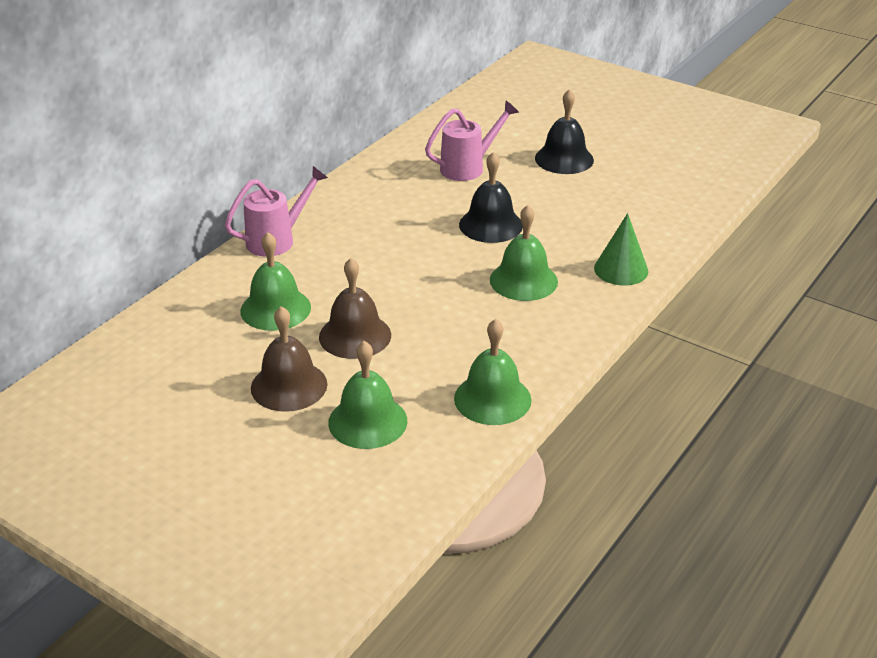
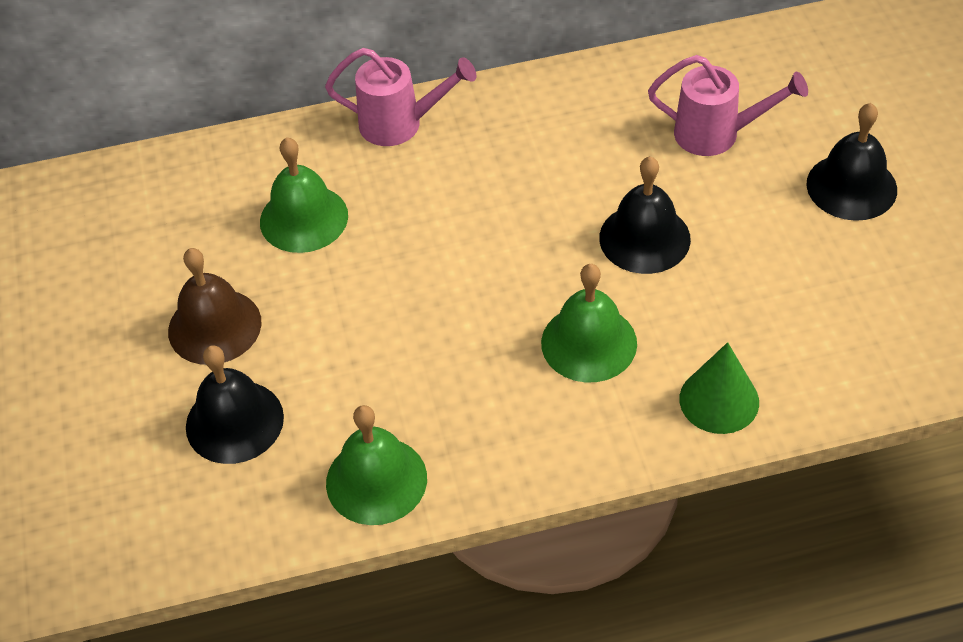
camera: 45 degrees right, 15 degrees up
(355, 335) = (338, 304): brown bell -> none
(367, 421) = (234, 421): green bell -> black bell

